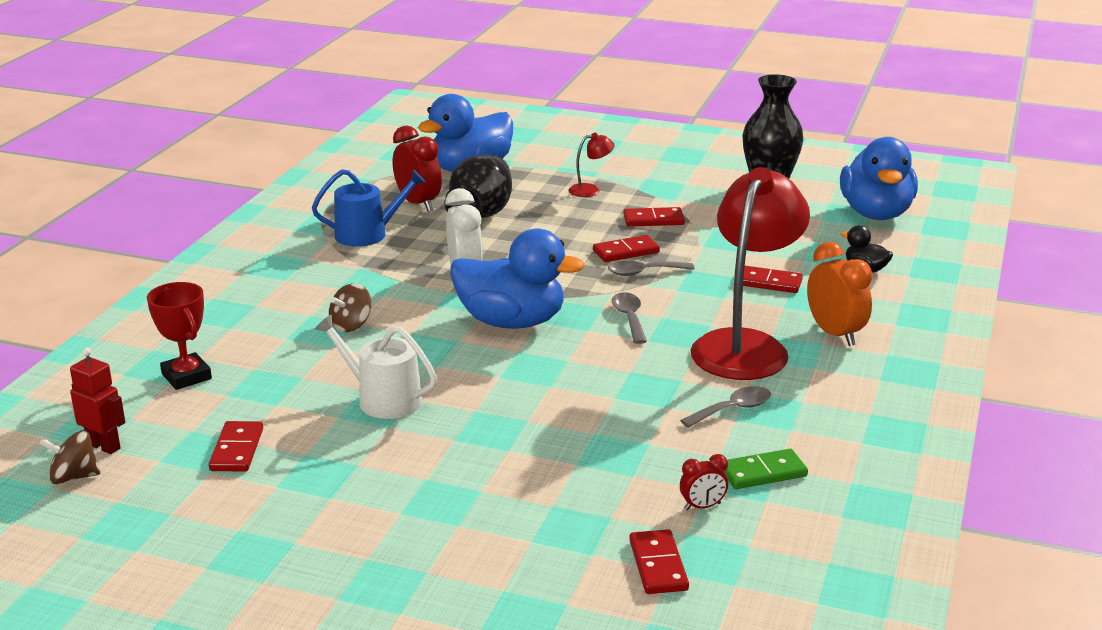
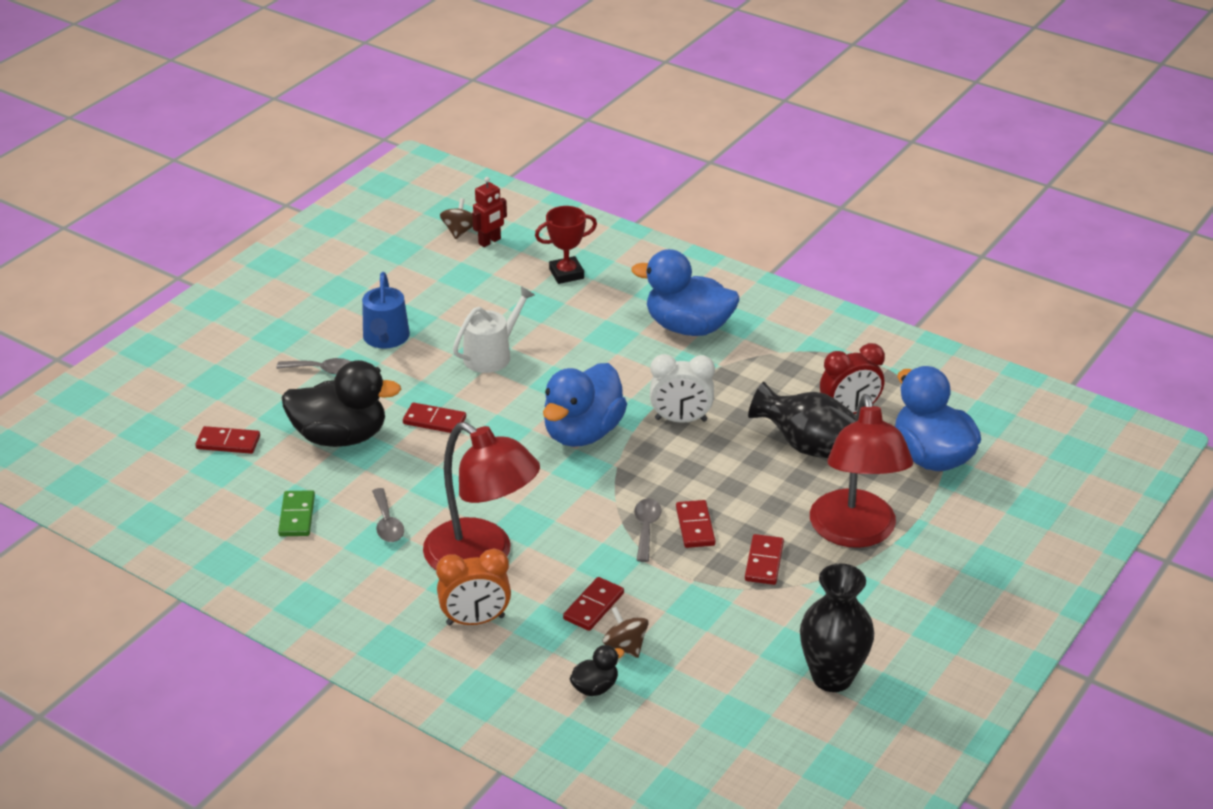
camera: 105 degrees right, 10 degrees up
(237, 450) = (457, 290): red domino -> red domino (434, 421)
(351, 325) = (612, 351): brown spinning top -> brown spinning top (625, 646)
(367, 234) = (786, 375): blue watering can -> blue watering can (386, 338)
(590, 190) = (855, 533): red lamp -> red lamp, size x2.49
(597, 475) = (340, 437): none -> black duck
(629, 318) = (561, 500): grey spoon -> grey spoon (322, 370)
(702, 506) = (276, 476): red clock -> none
(876, 214) = (728, 745): blue duck -> blue duck (688, 327)

